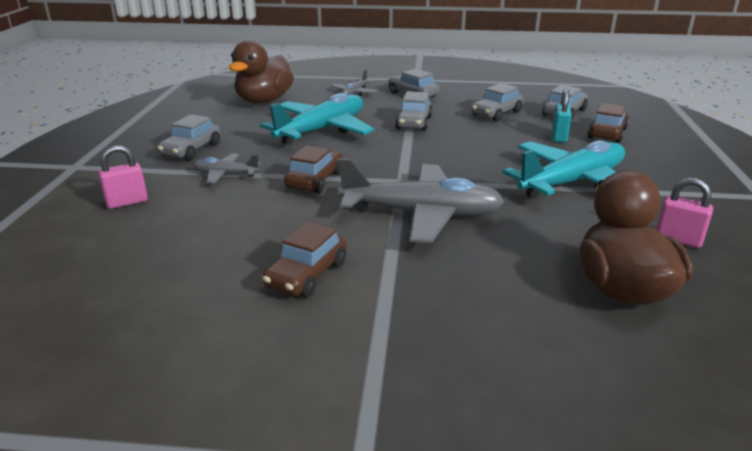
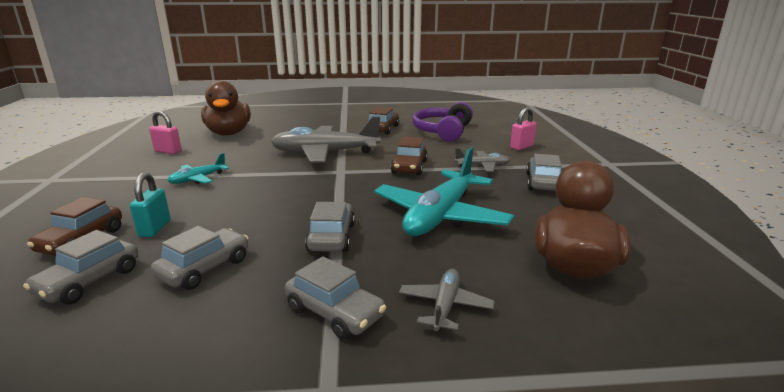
camera: 170 degrees right, 5 degrees down
(199, 254) = (443, 131): none -> purple headphones
(572, 183) = (198, 179): turquoise plane -> turquoise plane, size x0.48

